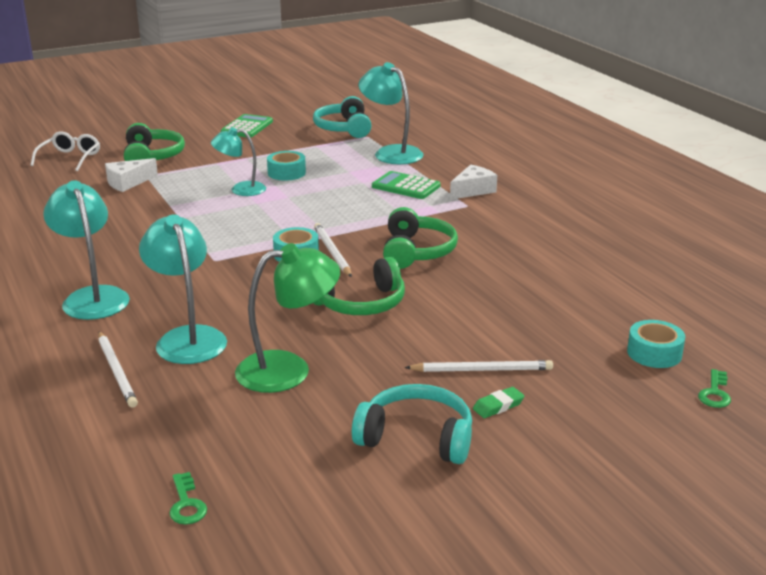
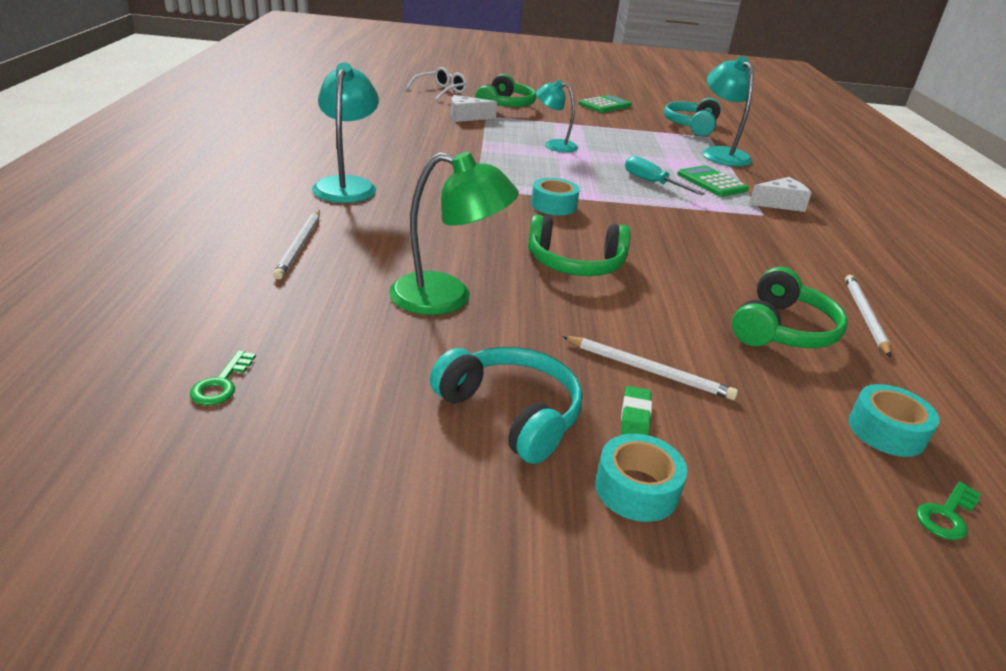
camera: 25 degrees right, 5 degrees up
(187, 338) = (387, 240): turquoise lamp -> none
(286, 173) = (607, 144): turquoise tape -> turquoise tape (636, 489)
(332, 252) = (589, 213): white pencil -> white pencil (864, 316)
(358, 203) = (652, 183): none -> turquoise screwdriver
(416, 251) = (674, 237): green headphones -> green headphones (782, 329)
(498, 406) = (635, 416): green eraser -> green eraser turned 75 degrees counterclockwise

